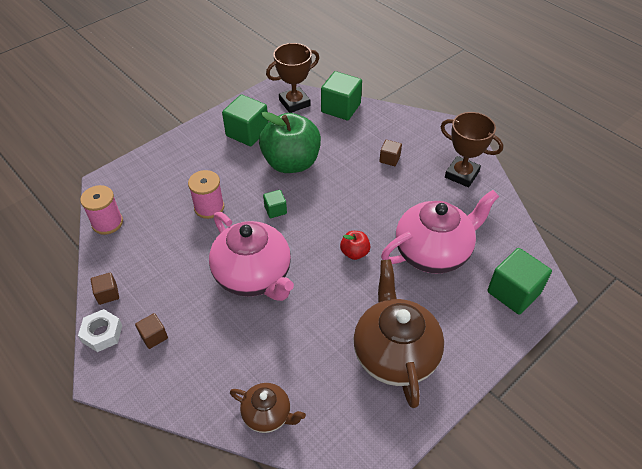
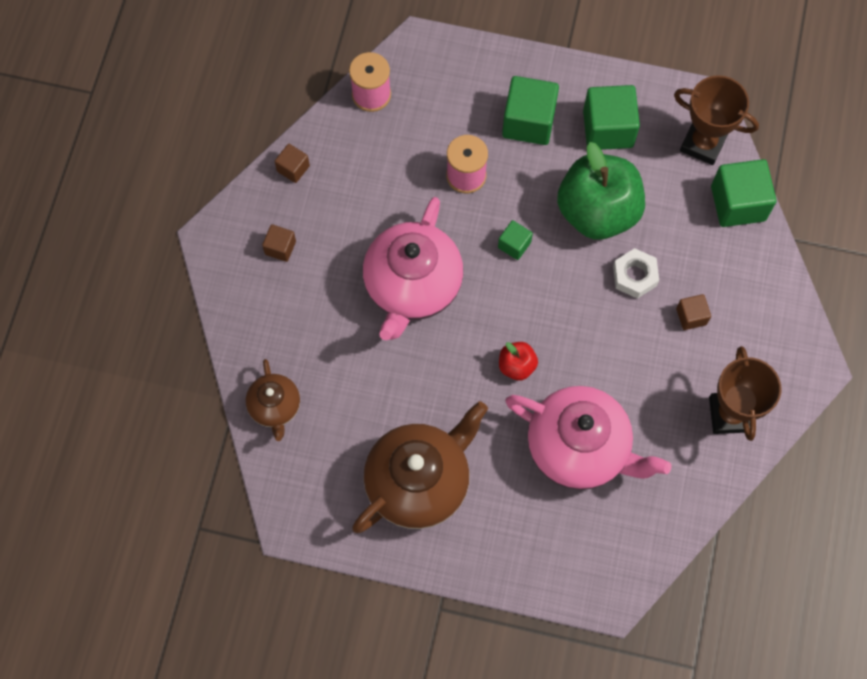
camera: 55 degrees right, 20 degrees up
(102, 333) = (251, 201): white nut -> white nut (634, 276)
(513, 292) = (585, 562): green cube -> green cube (528, 122)

